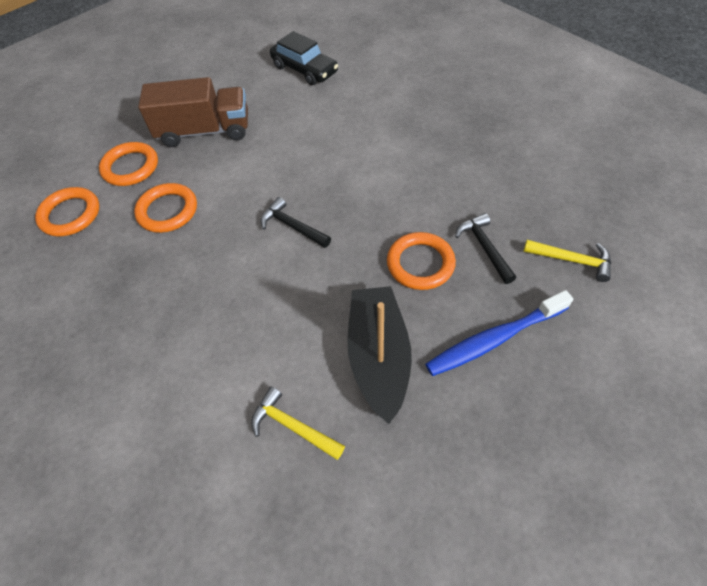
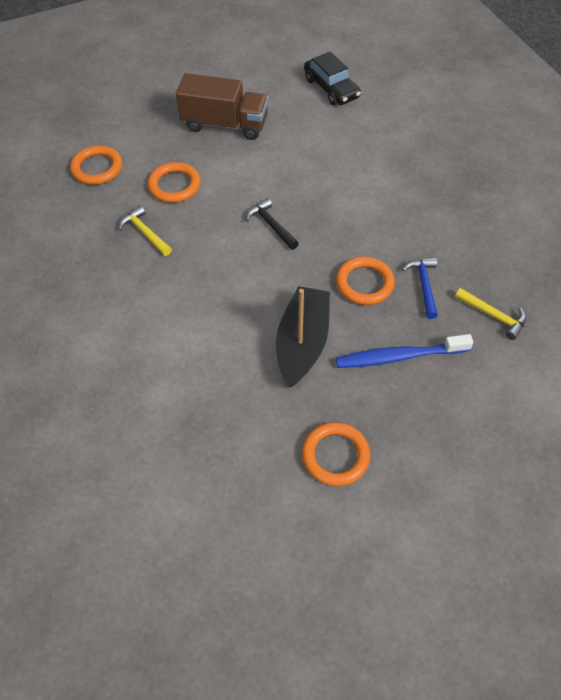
camera: 15 degrees right, 0 degrees up
(130, 167) = (155, 140): orange ring -> orange ring (335, 456)
(292, 426) = (220, 372): yellow hammer -> yellow hammer (145, 232)
(484, 247) = (423, 285): black hammer -> blue hammer

